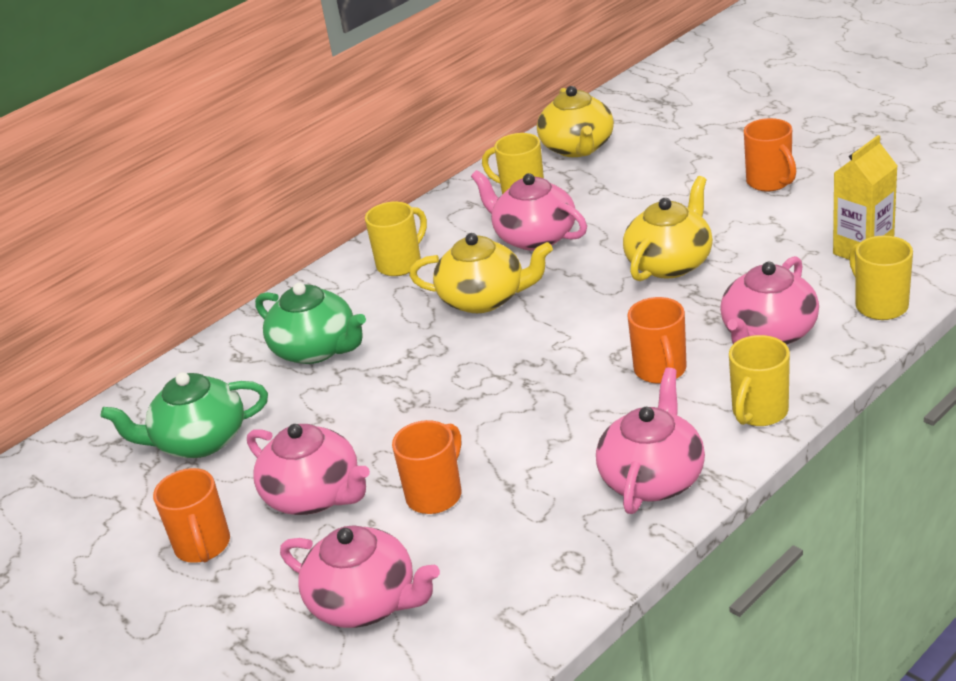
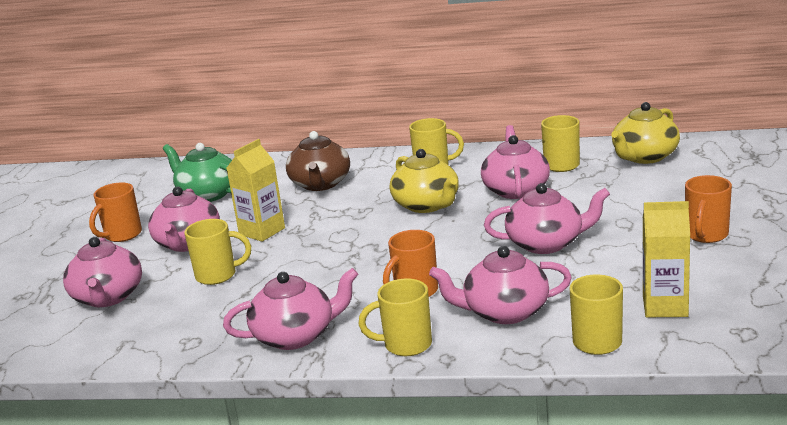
camera: 50 degrees right, 10 degrees down
(316, 349) = (320, 184): green teapot -> brown teapot
(371, 428) = (262, 231): none -> yellow carton
(435, 494) = (218, 275): orange mug -> yellow mug
(670, 263) = (546, 243): yellow teapot -> pink teapot

